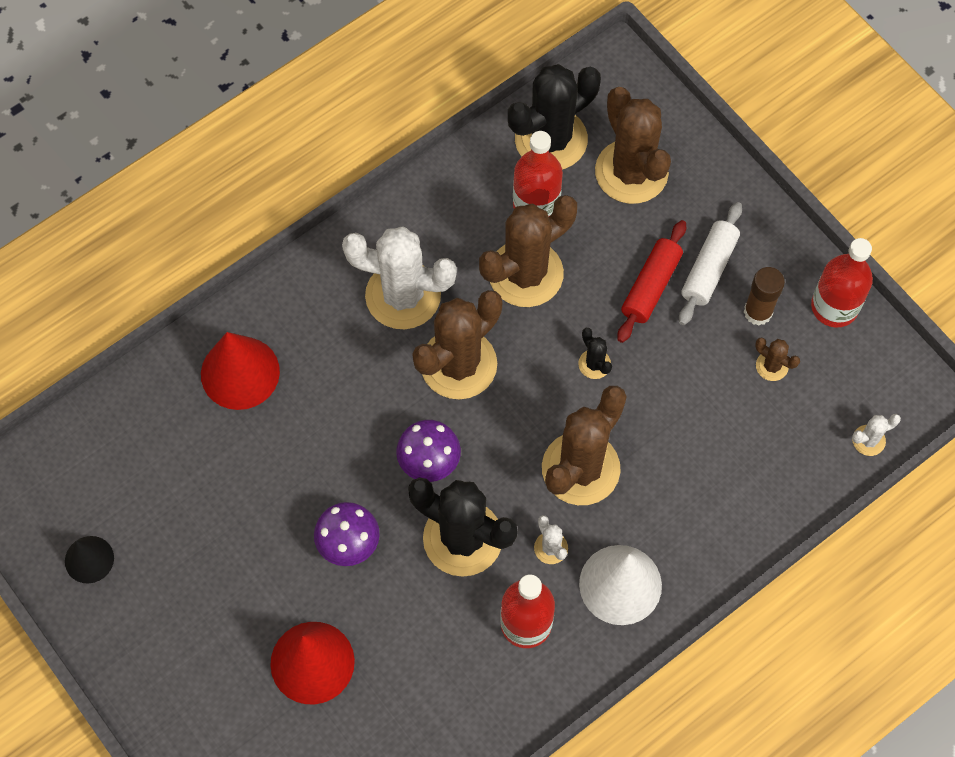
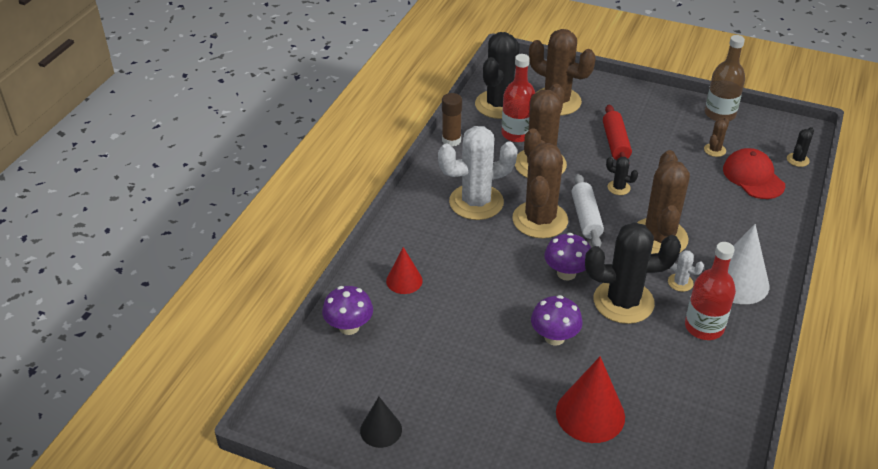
camera: 30 degrees left, 25 degrees down
(140, 406) = (349, 327): none -> purple mushroom
(240, 372) = (404, 280): red cone -> red cone, size x0.60
(709, 269) = (639, 124): white rolling pin -> white rolling pin (586, 218)
(758, 312) = (683, 131): brown glue stick -> brown glue stick (451, 140)
(772, 366) = (714, 150): brown cactus -> brown cactus turned 60 degrees counterclockwise
(782, 437) = (753, 177): none -> red cap
(834, 307) = (720, 114): red bottle -> brown bottle
(868, 440) = (797, 160): white cactus -> black cactus

